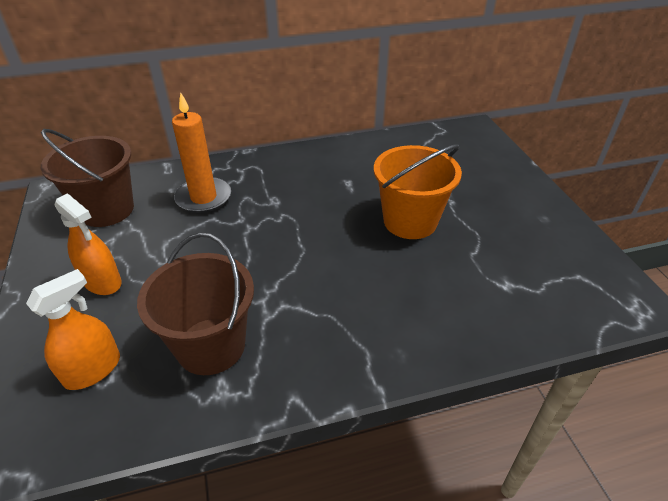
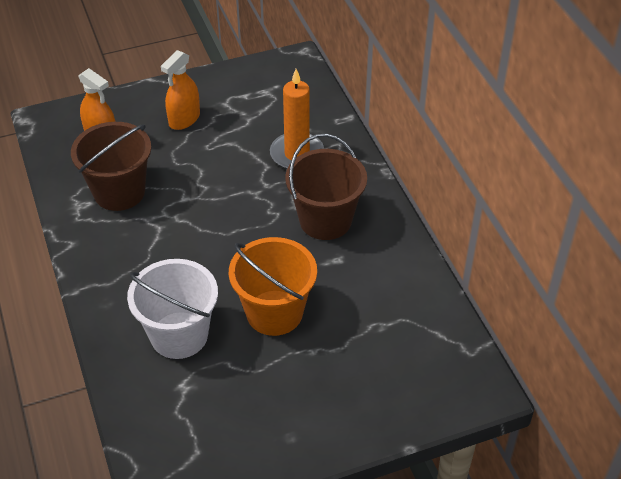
camera: 85 degrees right, 5 degrees up
(106, 210) = (272, 97): brown bucket -> brown bucket (325, 220)
(442, 288) = (179, 335): none -> white bucket

